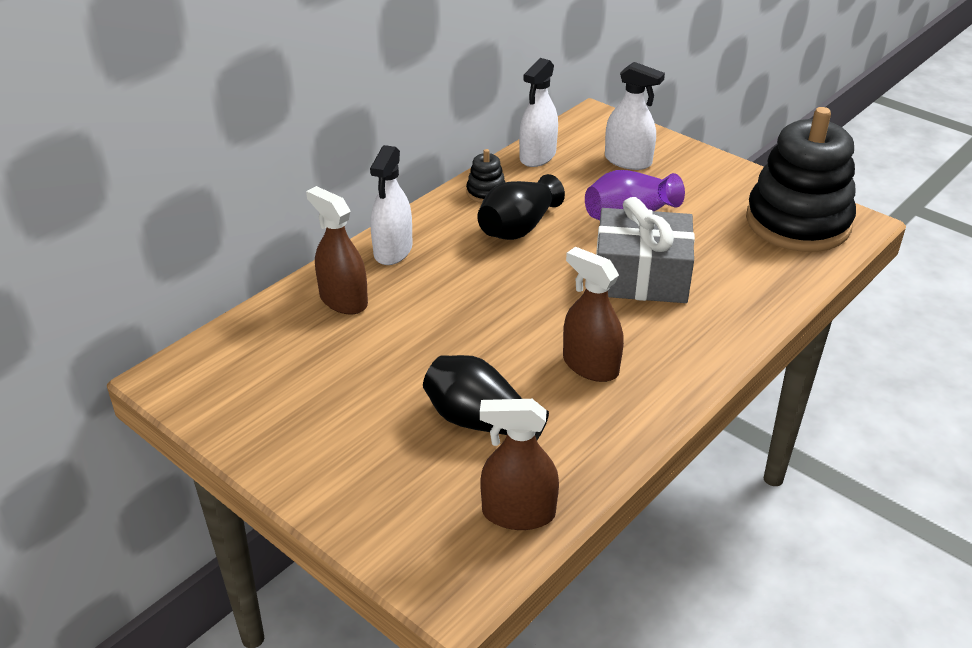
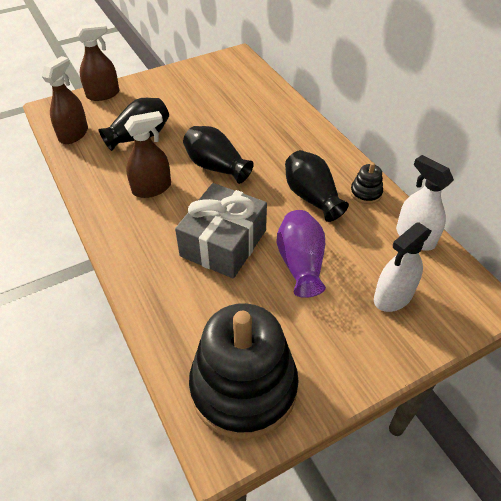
camera: 110 degrees right, 10 degrees up
(343, 300) = (268, 111): brown spray bottle -> brown spray bottle (103, 94)
(393, 251) = (309, 136): white spray bottle -> none
(507, 318) = (216, 167): none -> black vase

